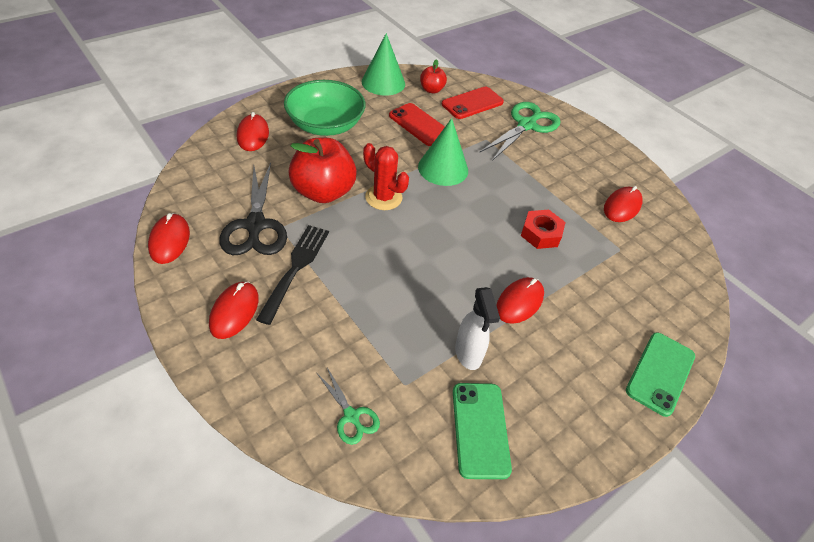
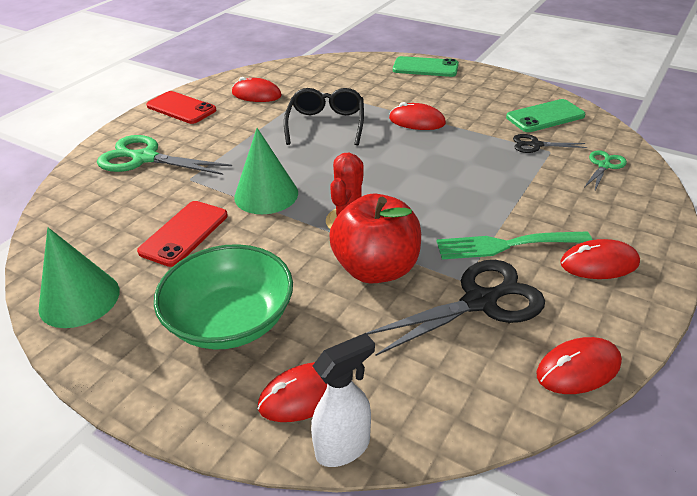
camera: 105 degrees left, 10 degrees down
(296, 268) = (506, 245): black fork -> green fork
(423, 378) = (535, 145): none -> black scissors
(431, 90) = (86, 245): red apple -> none
(468, 354) = (492, 132): white spray bottle -> white spray bottle (343, 447)
(472, 103) = (110, 204): red phone -> red phone (181, 108)
(541, 234) = (326, 124): red nut -> black glasses

